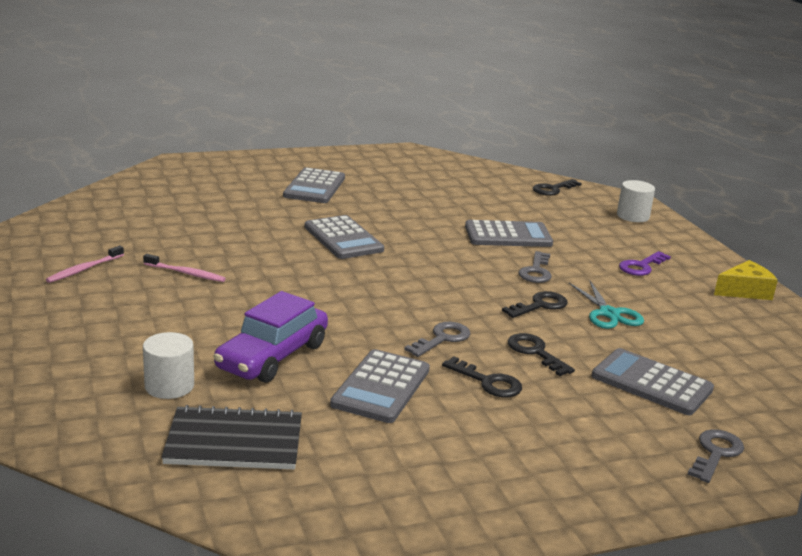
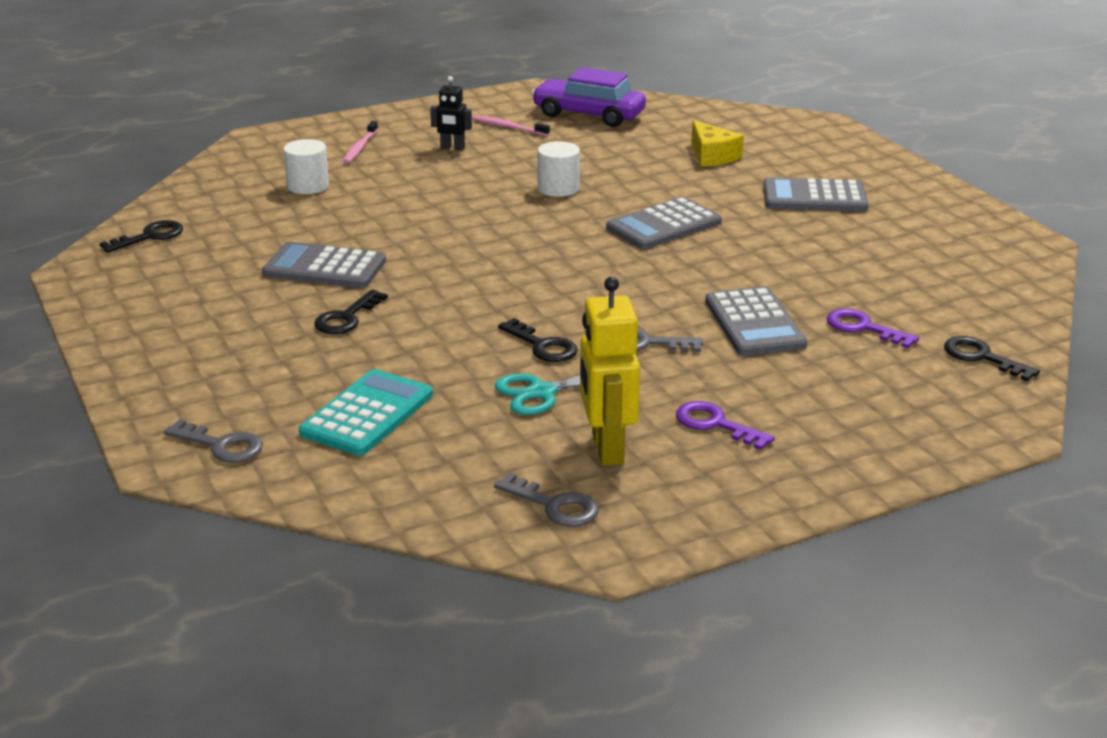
camera: 85 degrees right, 5 degrees up
(118, 301) = (452, 148): none -> black robot
(186, 273) = (524, 165): pink toothbrush -> pink toothbrush (360, 147)
(234, 442) = (226, 218): black notebook -> none
(272, 356) = (370, 217): purple car -> purple car (588, 115)
(442, 338) = (433, 291): grey key -> grey key (555, 506)
(516, 209) = (863, 328): none -> purple key
(535, 352) = (420, 343): black key -> black key (150, 236)
(632, 216) = (925, 426): white cylinder -> white cylinder (558, 188)
(651, 383) = (367, 414): grey calculator -> turquoise calculator
(679, 302) = (606, 449): none -> yellow robot
(744, 291) = (678, 513): yellow cheese -> yellow cheese (712, 156)

